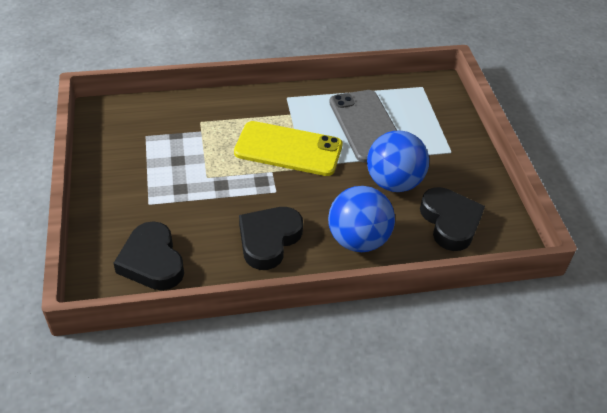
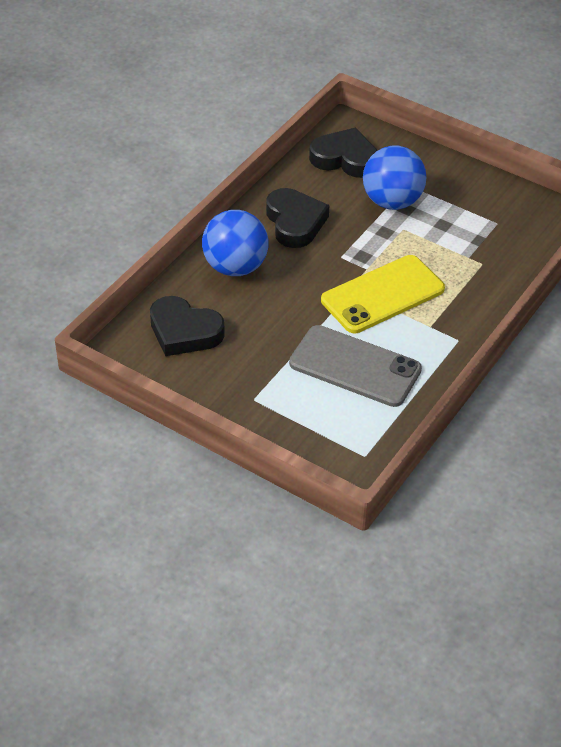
camera: 135 degrees right, 0 degrees up
(393, 183) = (265, 331): blue ball -> blue ball (392, 201)

